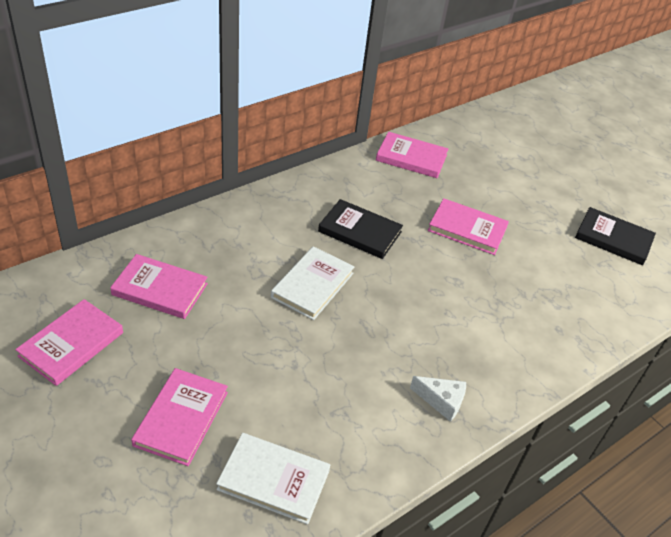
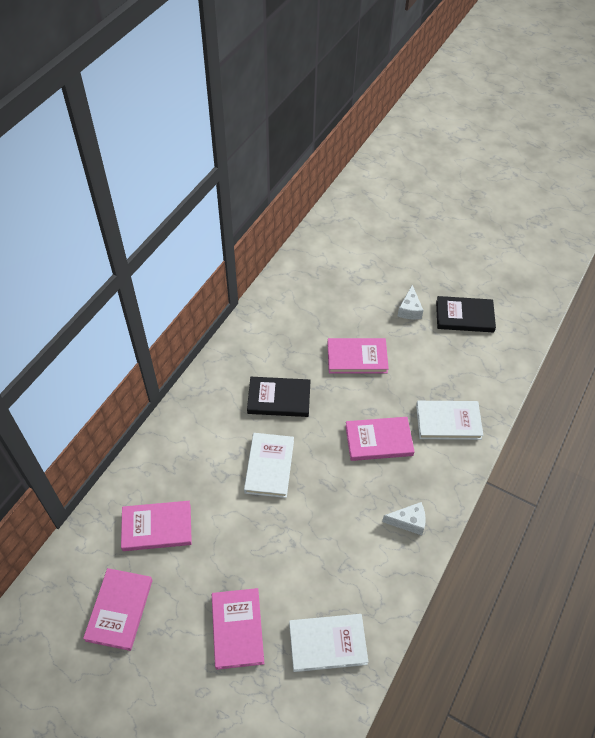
camera: 20 degrees left, 10 degrees up
(411, 158) = (282, 305): pink book -> pink book (378, 440)
(543, 326) = (448, 422): none -> white book
(551, 210) = (409, 309): none -> white cheese

